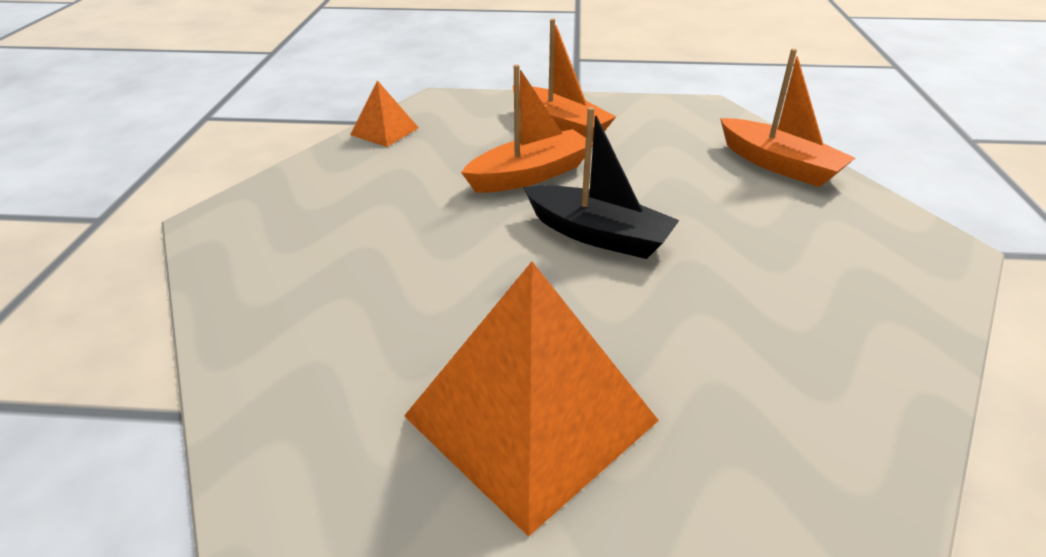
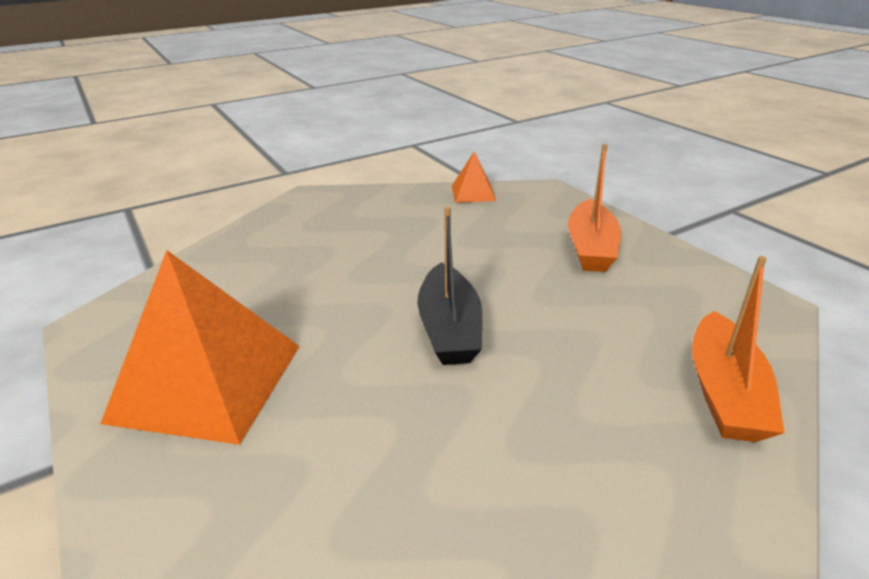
camera: 55 degrees right, 5 degrees down
(530, 175) = (495, 266): orange boat -> none

